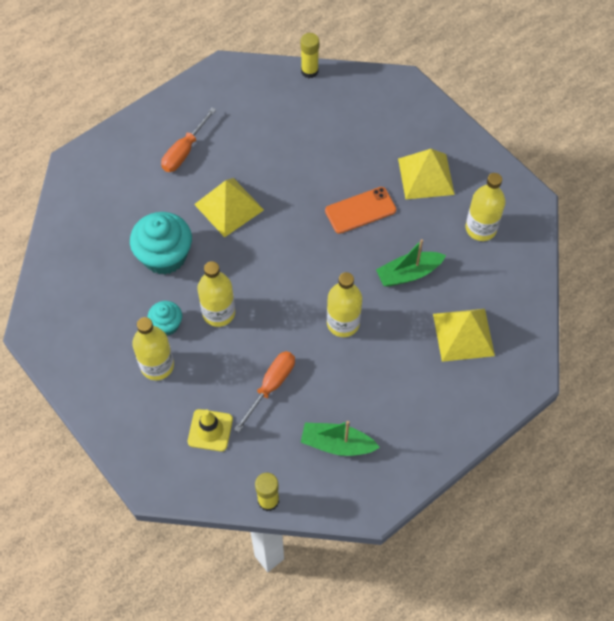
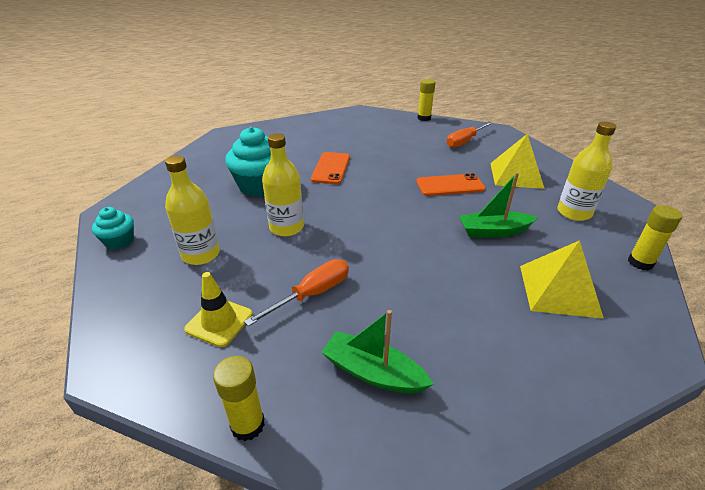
camera: 15 degrees right, 25 degrees down
(167, 324) = (231, 227): turquoise cupcake -> turquoise cupcake (119, 241)
(184, 151) = (310, 139): orange screwdriver -> orange screwdriver (464, 141)
(229, 207) = (331, 168): yellow pyramid -> orange phone
(343, 323) = (413, 256): yellow bottle -> none
(530, 286) = (640, 262): none -> yellow glue stick

